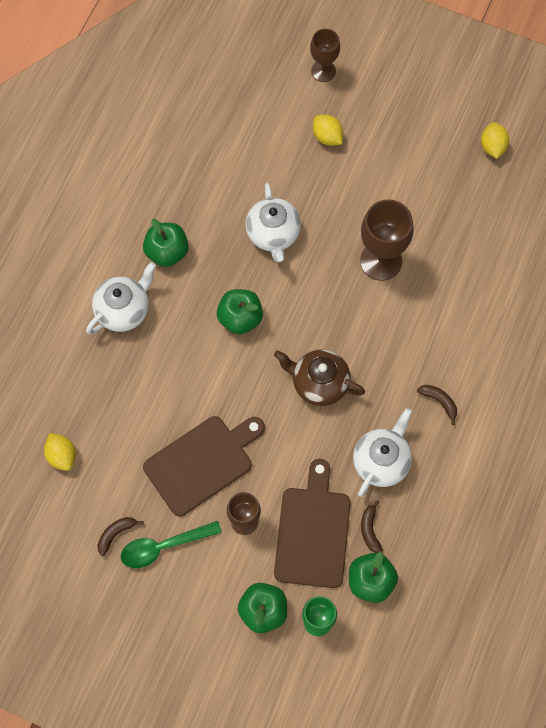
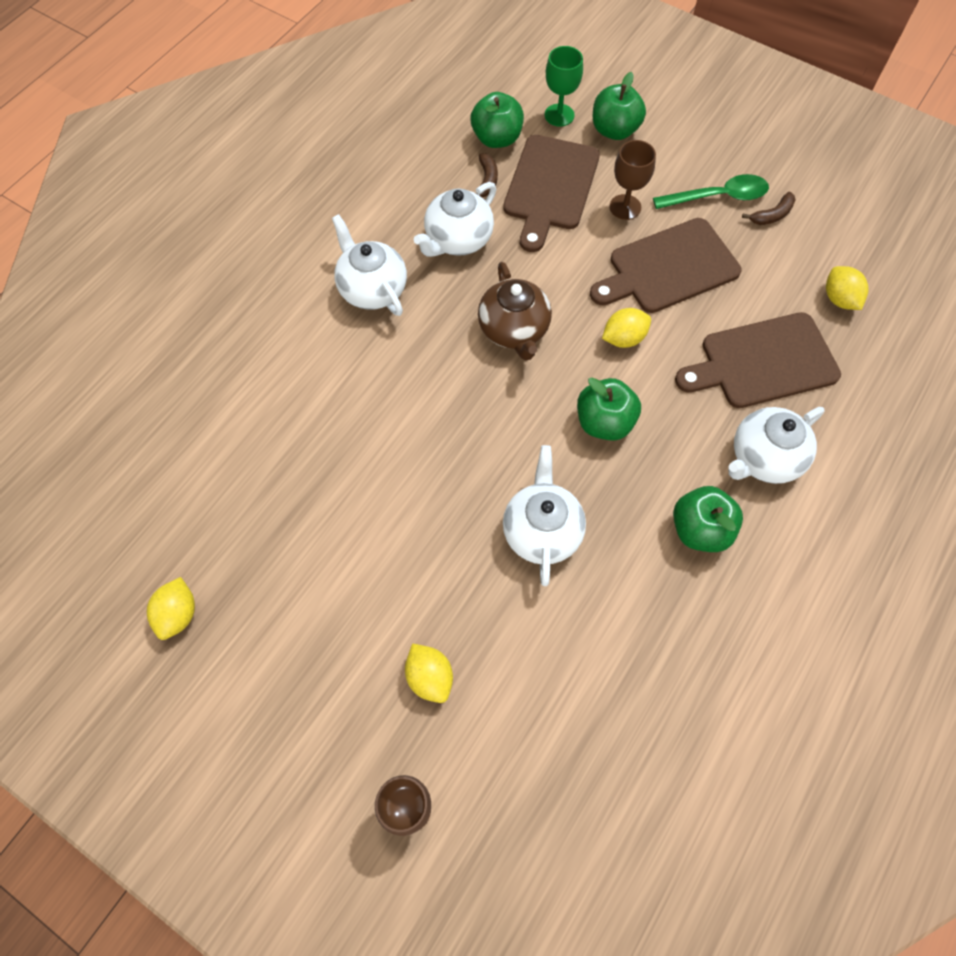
camera: 170 degrees left, 5 degrees down
(124, 387) = (763, 362): none -> brown cutting board
(233, 390) = (623, 338): none -> yellow lemon
(319, 383) = (514, 330): brown teapot -> brown teapot turned 45 degrees clockwise
(381, 261) = (397, 467): brown goblet -> none
(439, 401) = (372, 289): brown banana -> white teapot

